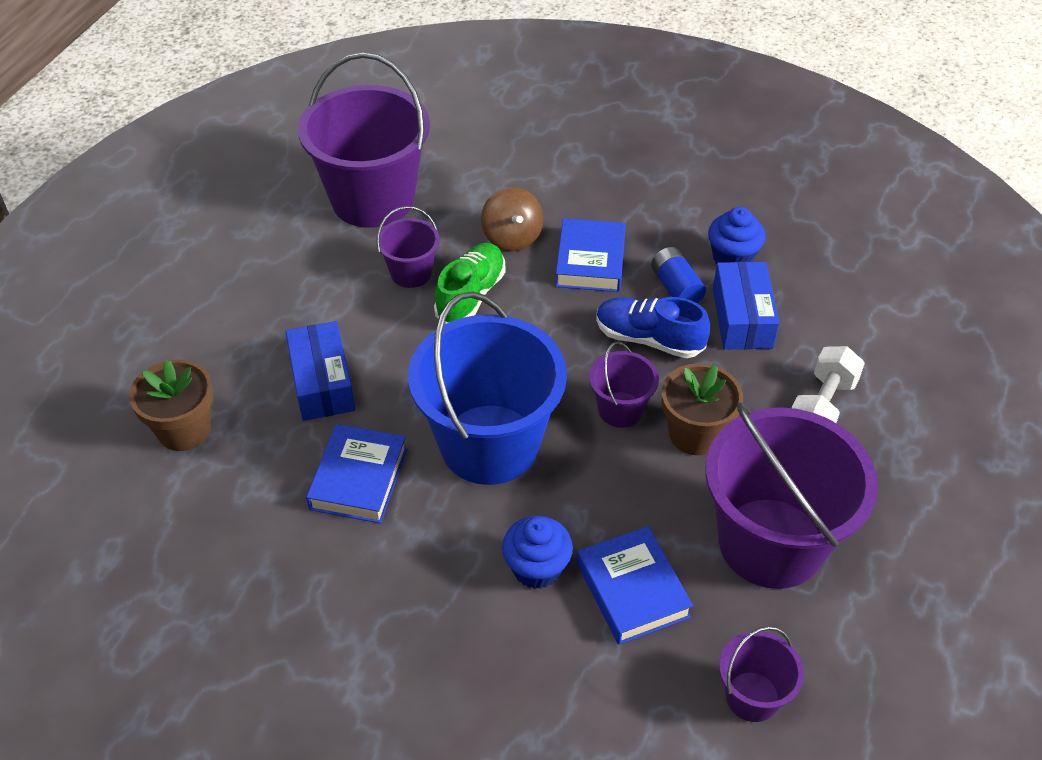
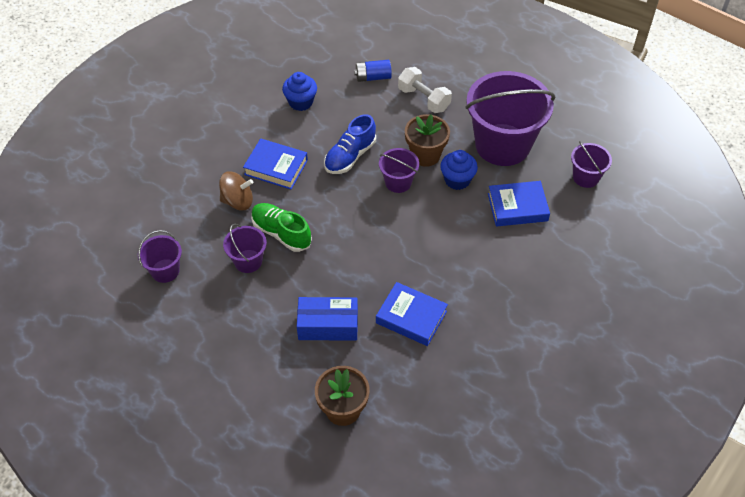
camera: 75 degrees left, 5 degrees up
(373, 199) = (165, 271): purple bucket -> purple bucket, size x0.47
(489, 444) = (404, 248): blue bucket -> none
(537, 568) = (495, 244): blue cupcake -> blue cupcake (457, 180)
(676, 288) = (314, 133): blue battery -> blue battery (373, 77)
(742, 318) = (349, 111): blue box -> none

